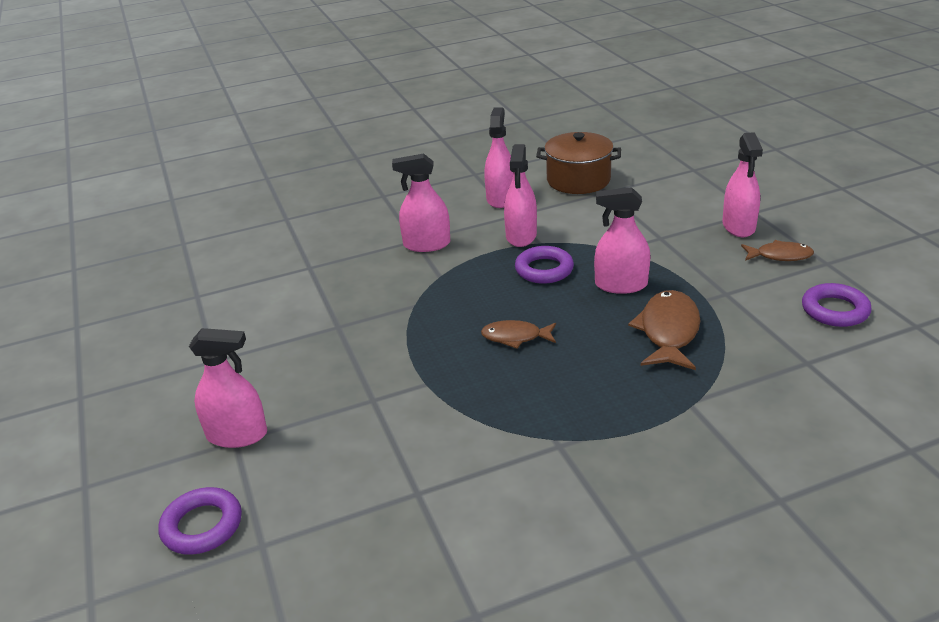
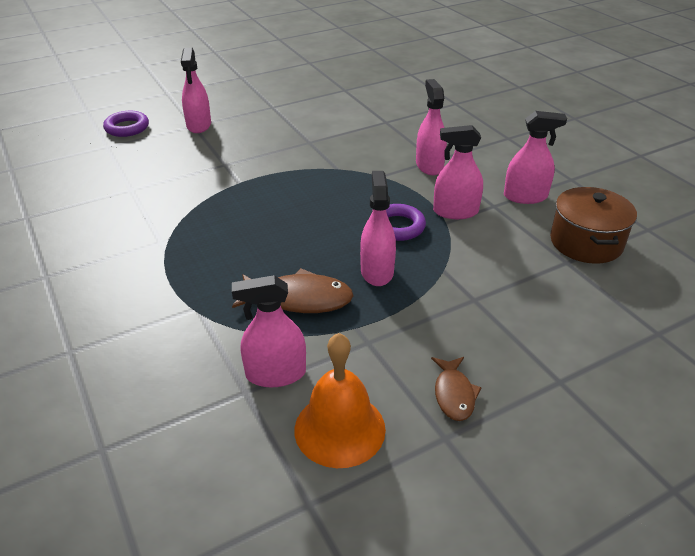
camera: 80 degrees right, 5 degrees up
(515, 337) = (294, 216): brown fish -> none
(738, 226) = (517, 363): pink spray bottle -> pink spray bottle (275, 374)
(835, 310) = (339, 429): purple ring -> orange bell

